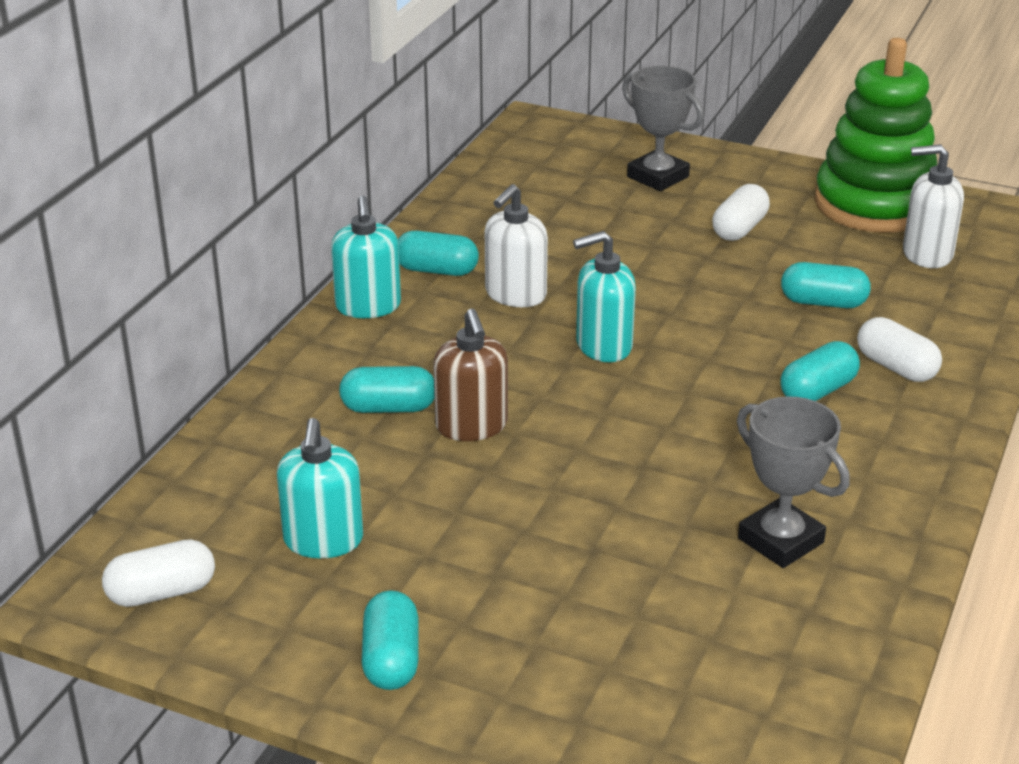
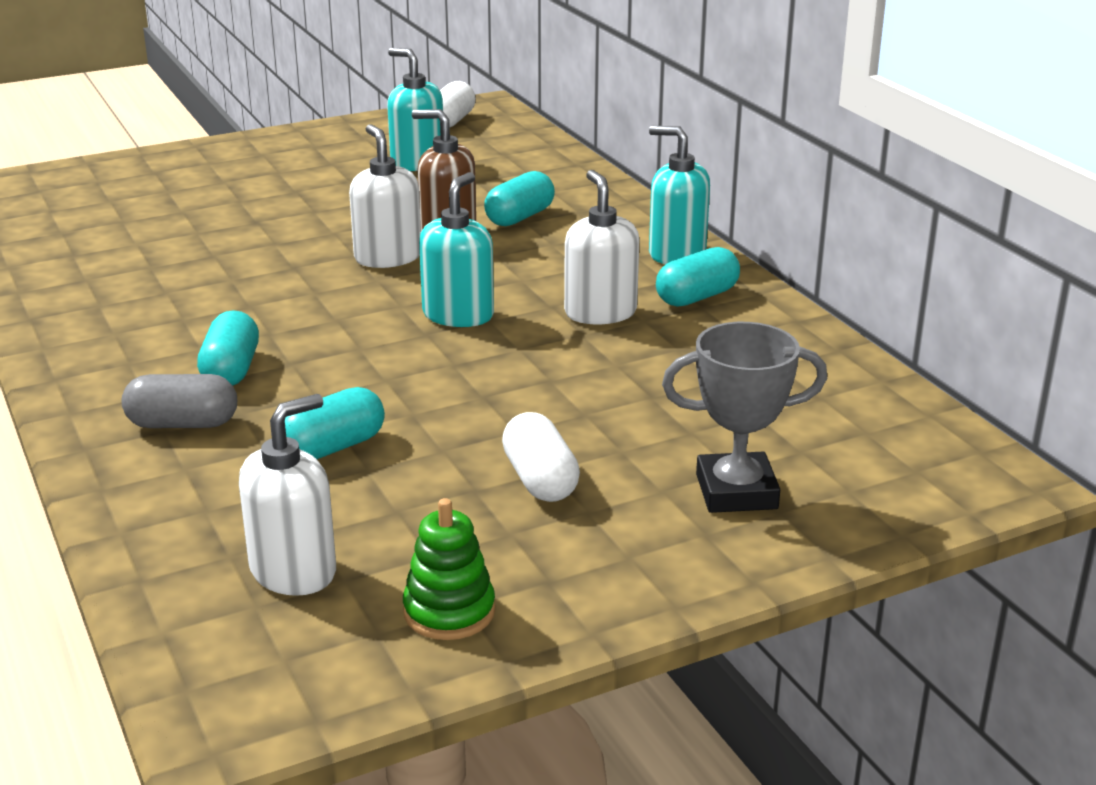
camera: 130 degrees right, 5 degrees down
(391, 659) = (290, 150): turquoise capsule -> none
(559, 429) = (387, 257): none -> white soap dispenser
(780, 540) = (136, 274): grey trophy -> none
(874, 204) = (449, 611): green stacking toy -> green stacking toy, size x0.44
(896, 367) = (183, 424): white capsule -> grey capsule

